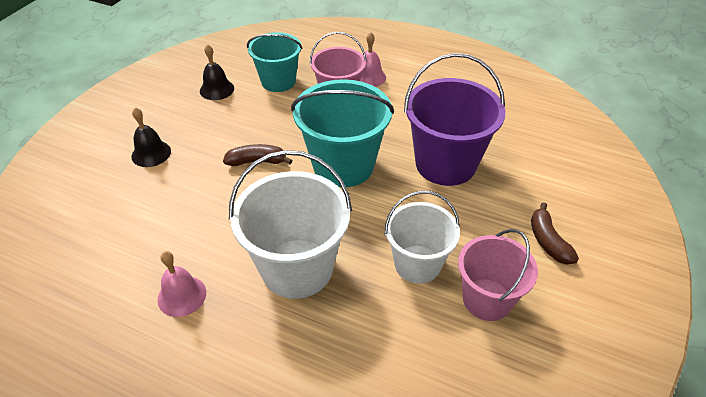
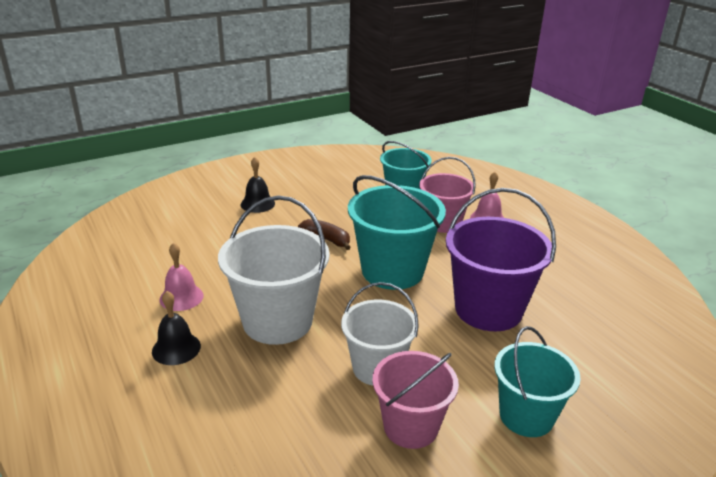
camera: 35 degrees right, 15 degrees down
(217, 89) = (348, 182): black bell -> black bell (176, 348)
(548, 241) = (526, 416): brown banana -> turquoise bucket

